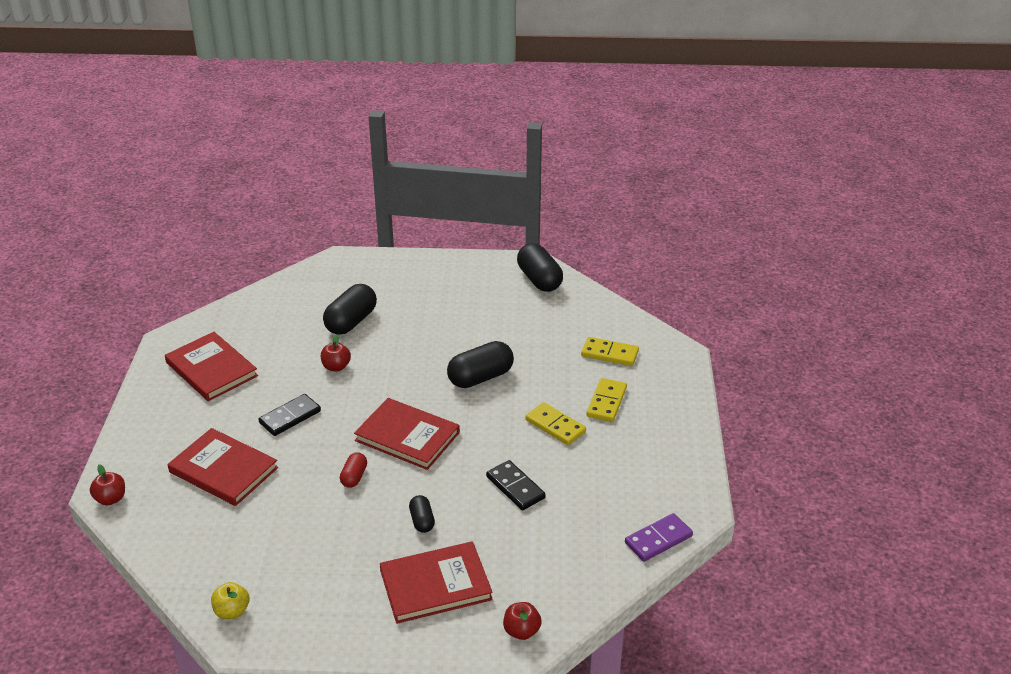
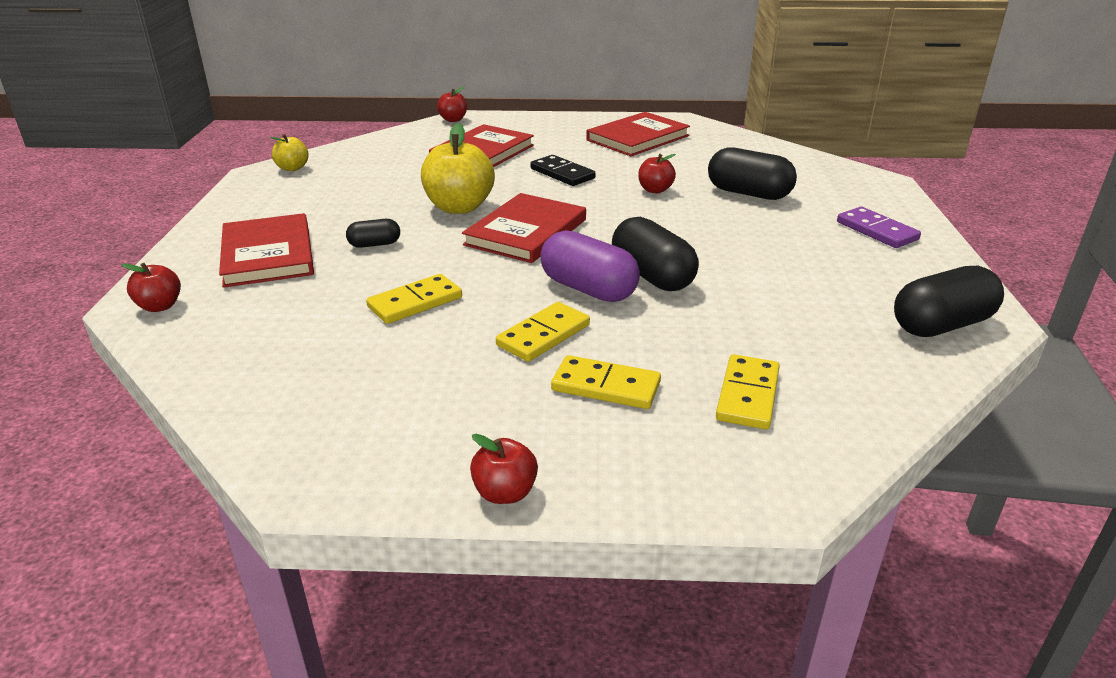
camera: 90 degrees right, 5 degrees down
(354, 477) = (459, 207): red capsule -> yellow apple
(497, 406) = (588, 289): none -> purple capsule
(515, 487) = (415, 302): black domino -> yellow domino
(658, 540) = (256, 426): purple domino -> purple domino (876, 231)
(696, 437) = (505, 493): none -> red apple

